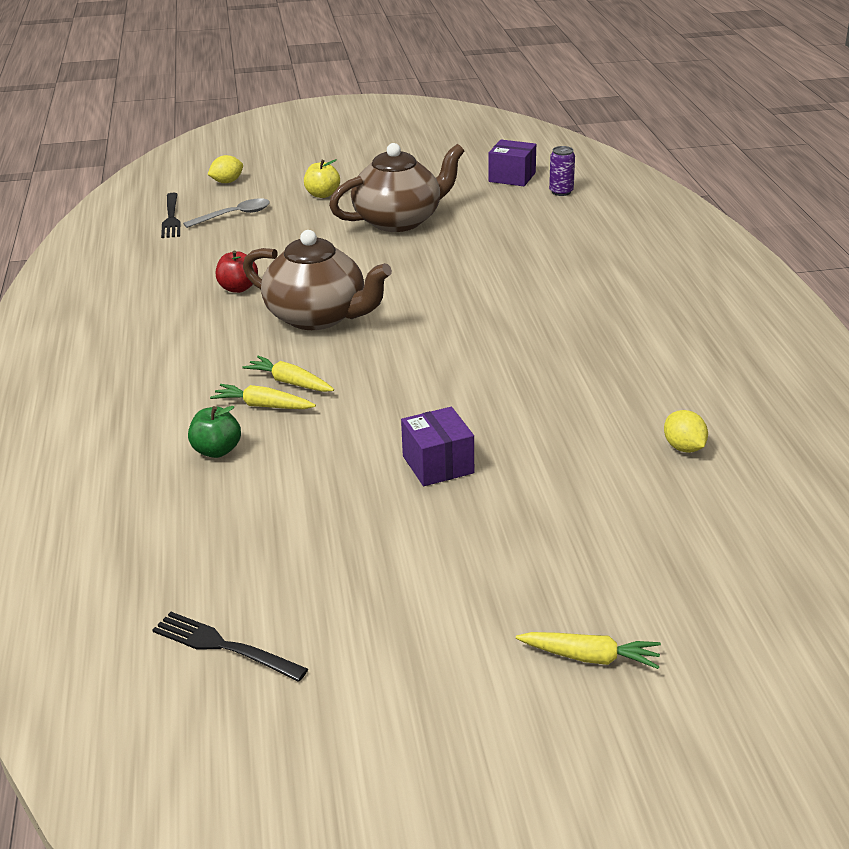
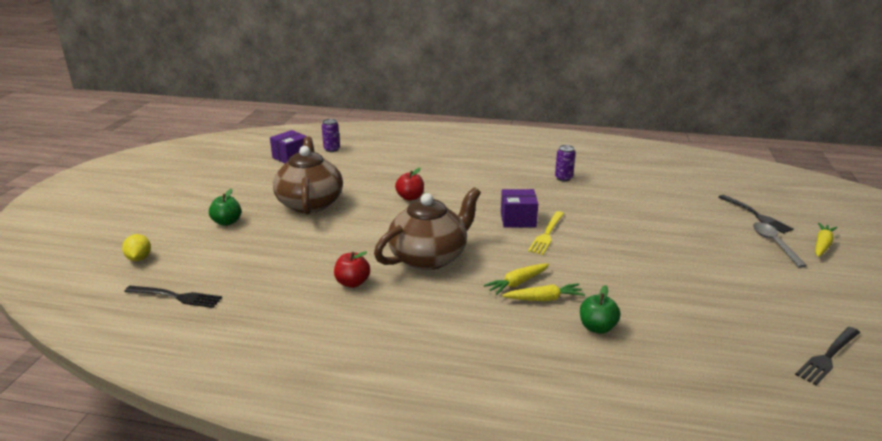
camera: 70 degrees left, 5 degrees down
(234, 215) = (214, 265): grey spoon -> grey spoon (774, 243)
(263, 406) = (544, 299): yellow carrot -> yellow carrot turned 135 degrees counterclockwise
(322, 194) = (227, 222): yellow apple -> green apple
(432, 383) = (547, 234): none -> yellow fork
(438, 464) = (641, 250): purple box -> purple box (518, 219)
(463, 272) = (410, 197): none -> red apple
(635, 369) = (563, 178): none -> purple can
(659, 576) = (756, 215): none -> black fork
(684, 448) = (646, 185): yellow lemon -> none

